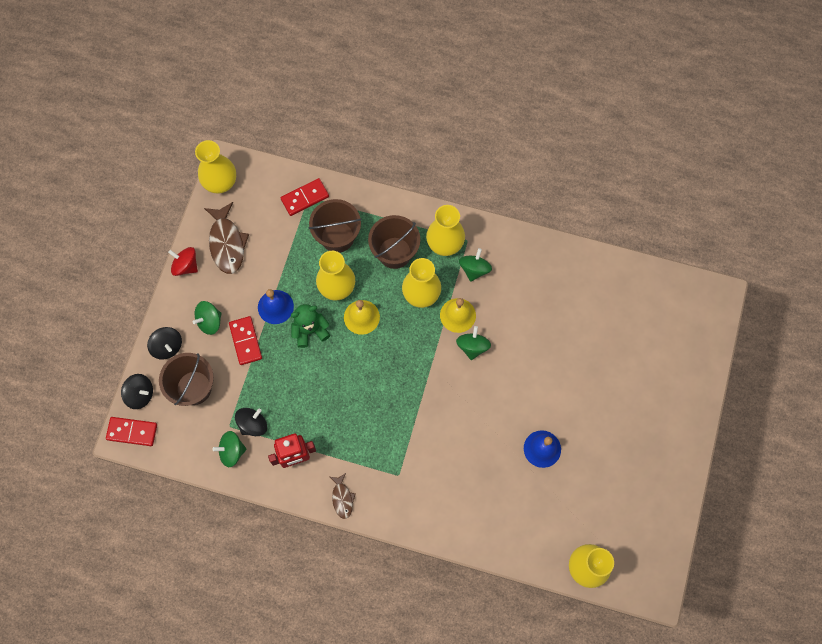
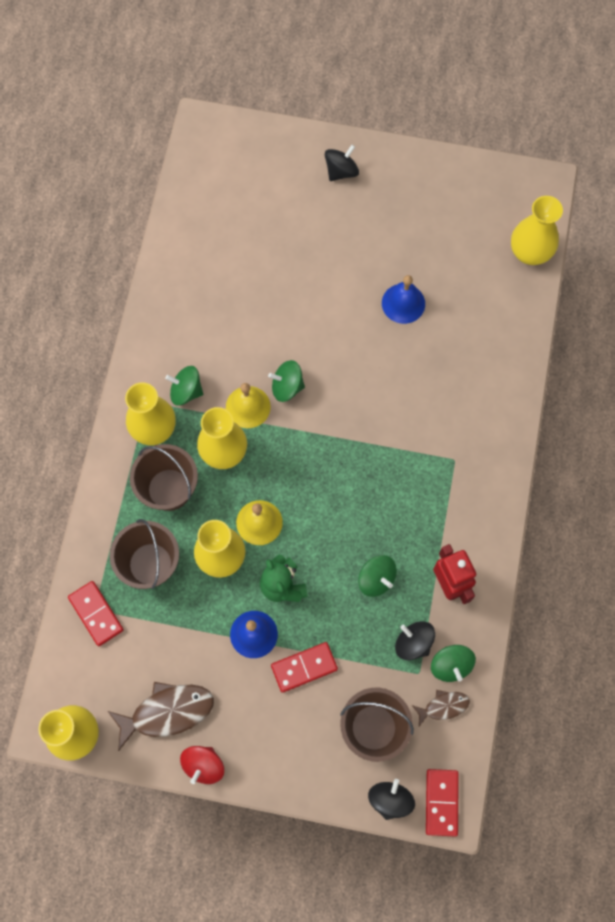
camera: 95 degrees left, 0 degrees up
(167, 346) = (321, 773): black spinning top -> black spinning top (341, 171)
(209, 321) = (281, 720): green spinning top -> green spinning top (376, 579)
(342, 498) = (491, 522): brown fish -> brown fish (443, 706)

